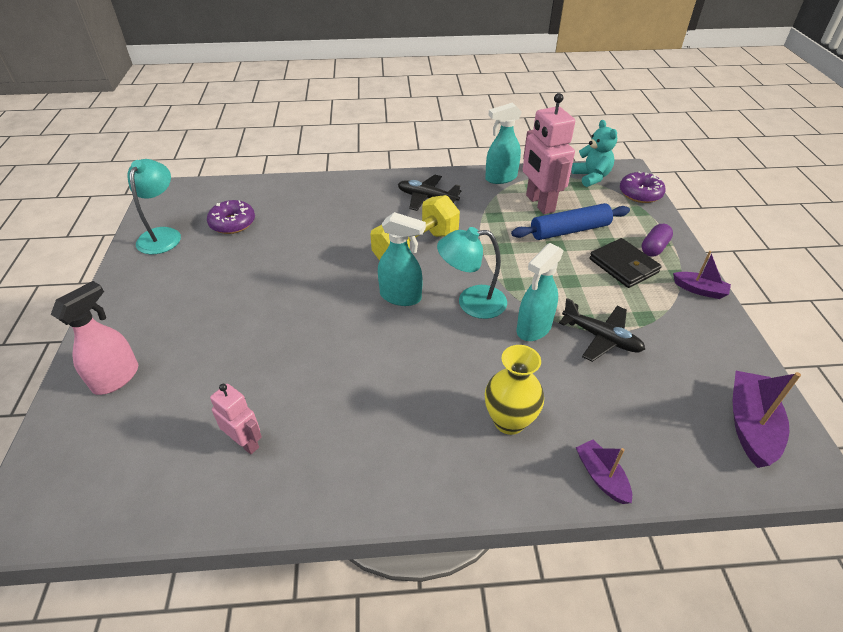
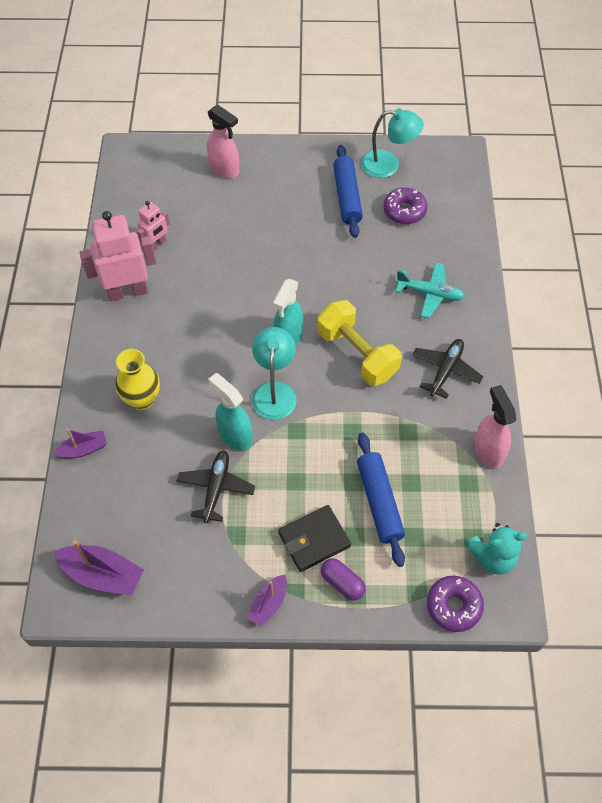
camera: 95 degrees right, 15 degrees up
(202, 263) = (347, 197): none -> blue rolling pin
(341, 207) = (430, 294): none -> turquoise plane
(500, 178) = (488, 450): turquoise spray bottle -> pink spray bottle
(539, 203) = (433, 482): pink robot -> pink robot (128, 292)
(601, 338) = (216, 488): black plane -> black plane turned 150 degrees clockwise

